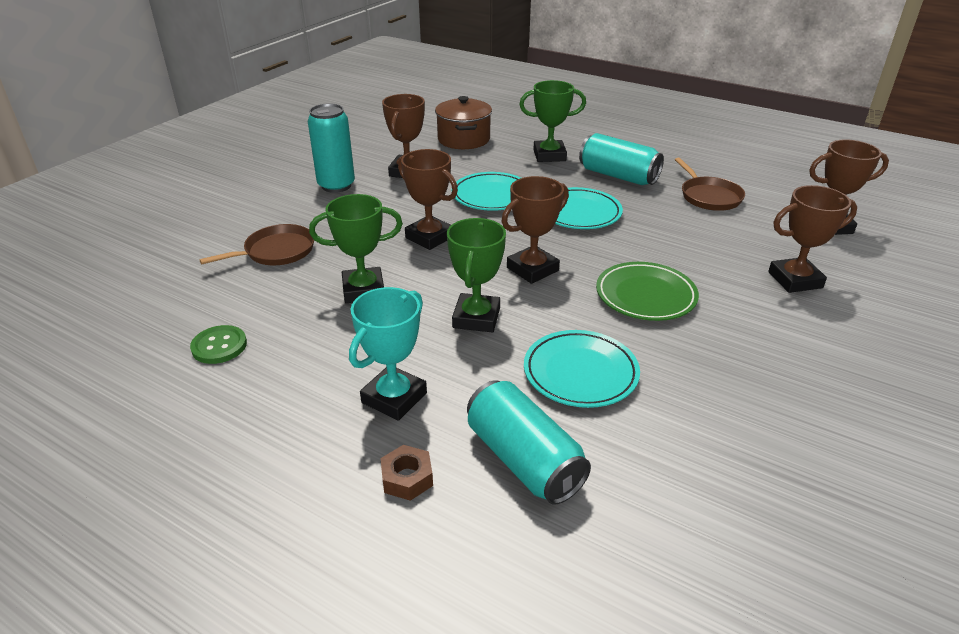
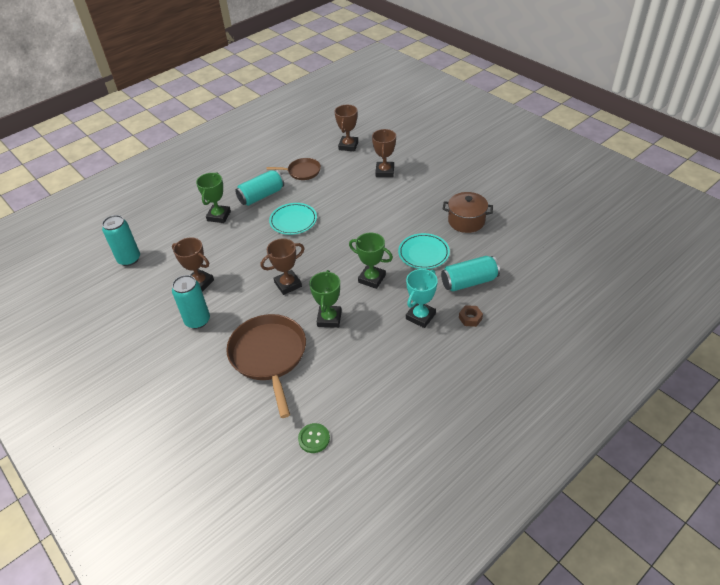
camera: 70 degrees left, 10 degrees up
(219, 346) = (357, 383): green button -> green button (314, 438)
(276, 251) = (269, 356): brown pan -> brown pan, size x1.81
(394, 398) = (420, 316): turquoise trophy -> turquoise trophy turned 75 degrees clockwise
(433, 121) = (129, 259): none -> turquoise can
(464, 139) = (169, 249): brown pot -> brown pot (466, 221)
(492, 196) = (255, 250): turquoise plate -> none
(532, 269) = (339, 250): brown trophy -> none
(645, 296) = (377, 219): green plate -> none

